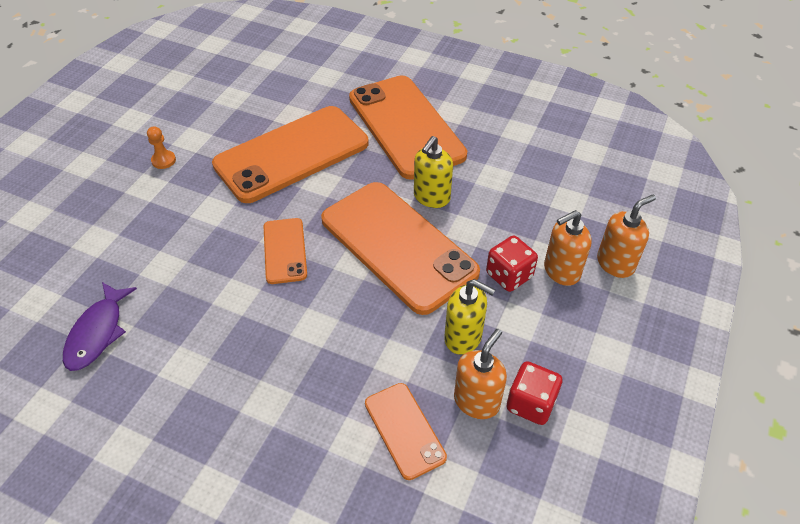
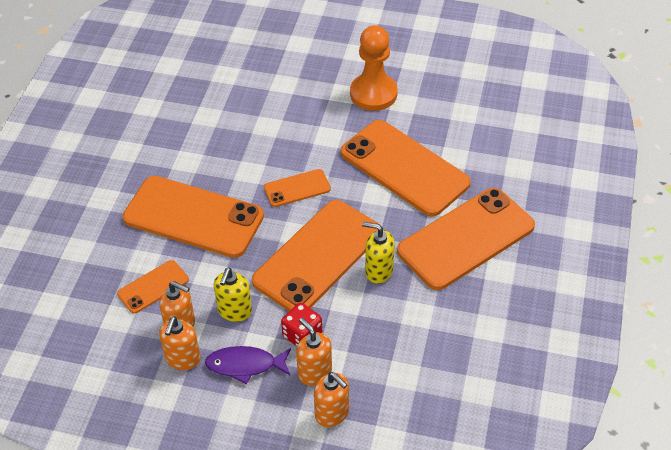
camera: 80 degrees right, 0 degrees up
(98, 333) = (206, 111): purple fish -> purple fish (245, 365)
(163, 160) = (373, 94): orange pawn -> orange pawn, size x2.47
(293, 368) = (193, 217): none -> orange phone
(530, 403) = (183, 359): red dice -> orange soap dispenser

